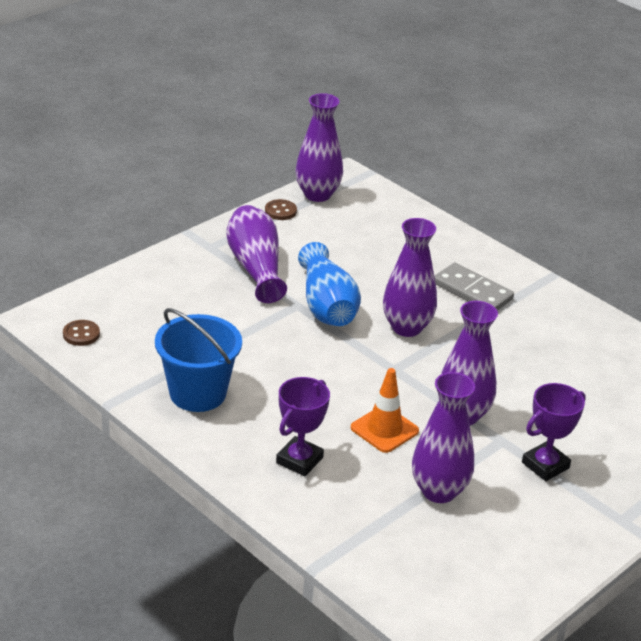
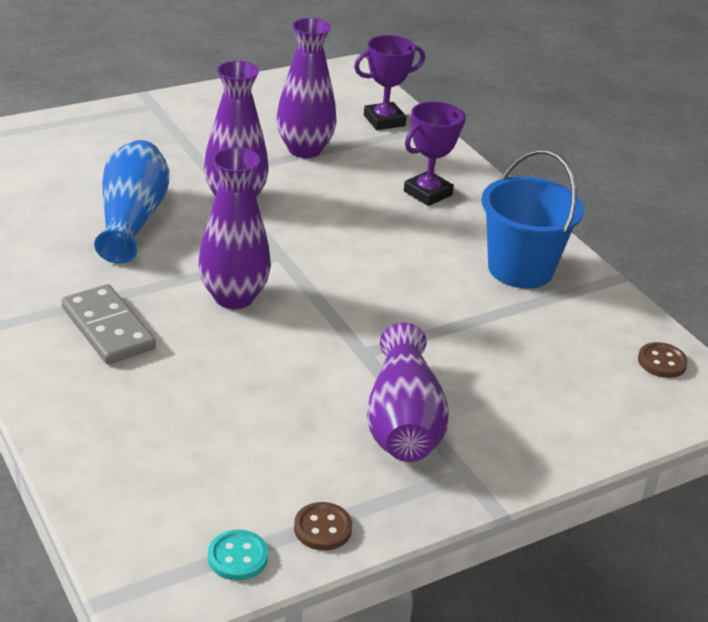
camera: 165 degrees left, 0 degrees up
(317, 194) = (238, 557): purple vase -> turquoise button
(327, 305) = (323, 344): blue vase -> blue vase (132, 219)
(384, 429) = (327, 202): orange traffic cone -> none
(545, 465) = (187, 149): purple trophy -> purple trophy (384, 121)

